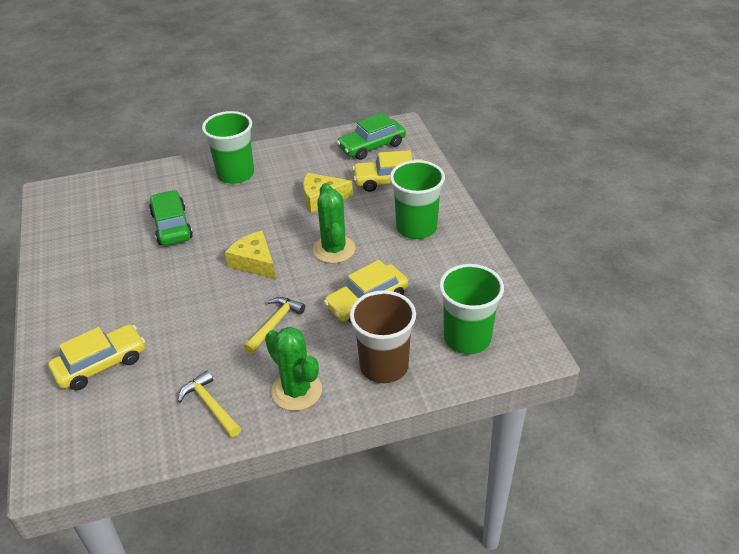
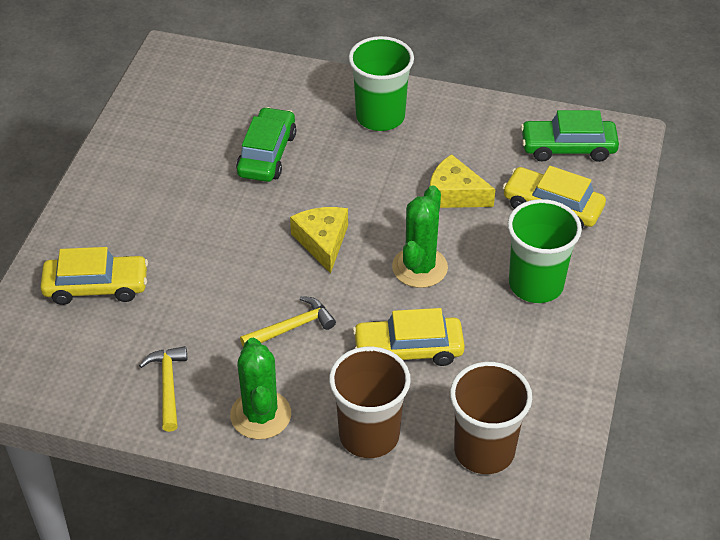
camera: 30 degrees right, 5 degrees up
(467, 338) = (484, 450): green cup -> brown cup

